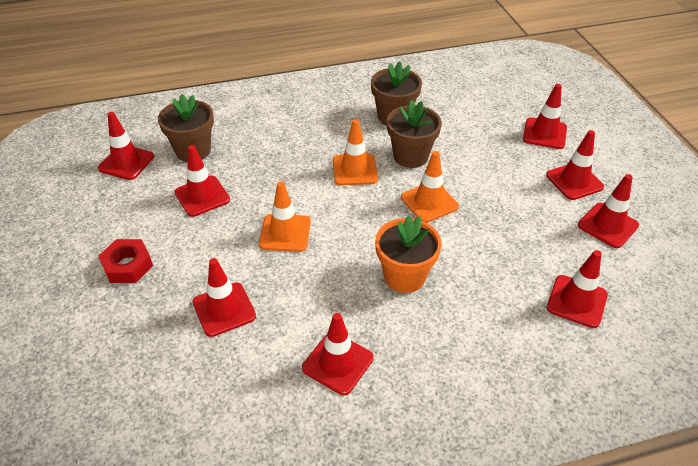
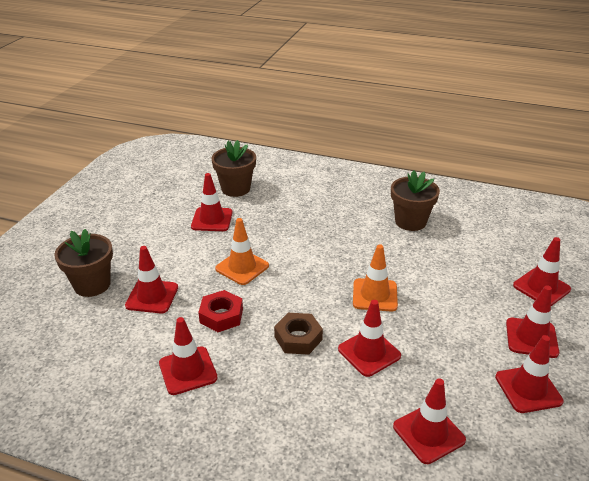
camera: 35 degrees right, 10 degrees down
(126, 162) = (187, 180): red traffic cone -> red traffic cone (369, 352)
(127, 266) = (124, 242): red nut -> red nut (221, 316)
(355, 170) = (338, 247): orange traffic cone -> none
(404, 276) = (298, 338): orange flower pot -> brown nut
(410, 156) = (394, 255): brown flower pot -> brown flower pot (92, 285)

